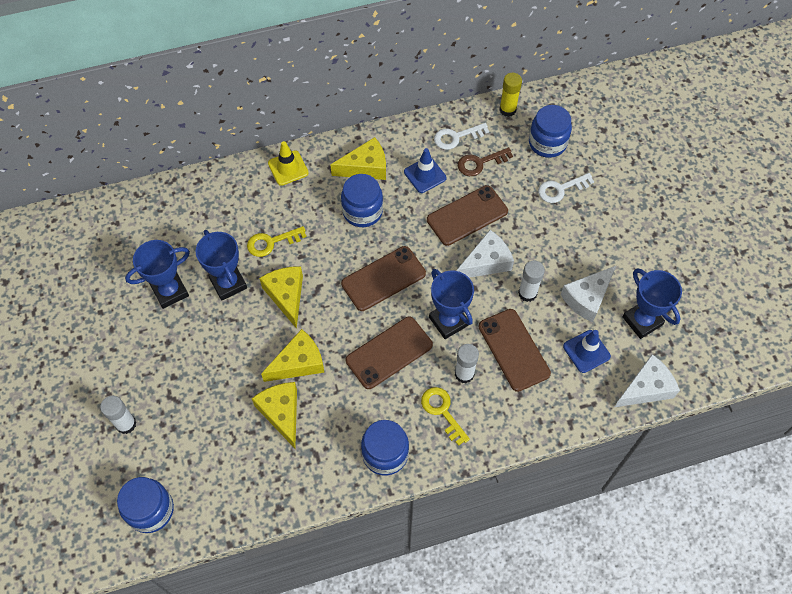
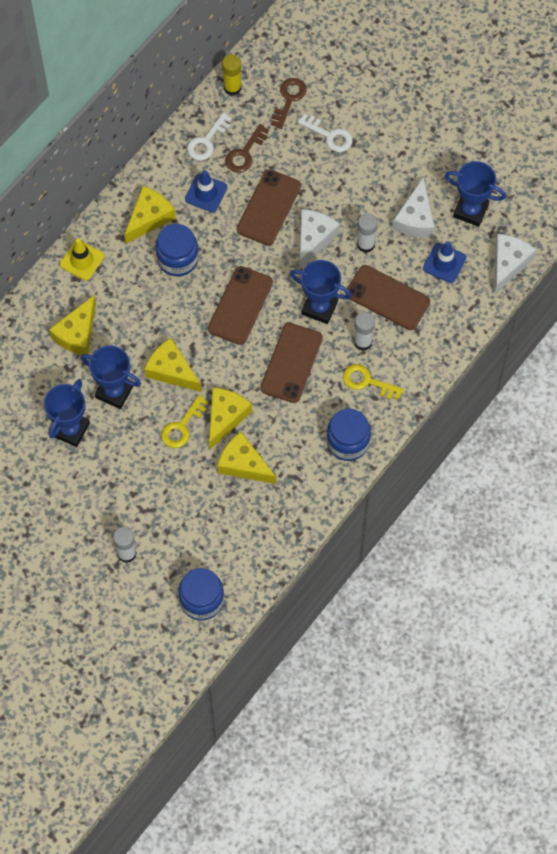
camera: 35 degrees left, 5 degrees up
(238, 220) = (77, 333): none -> yellow cheese
(271, 242) = (122, 334): yellow key -> yellow key (182, 426)
(547, 143) = (289, 99): blue jar -> brown key
(560, 189) = (329, 135): white key -> white key turned 90 degrees counterclockwise

